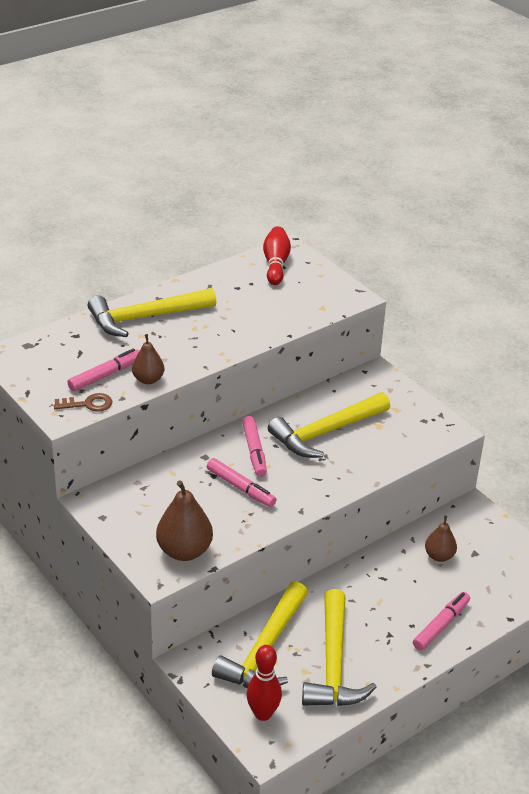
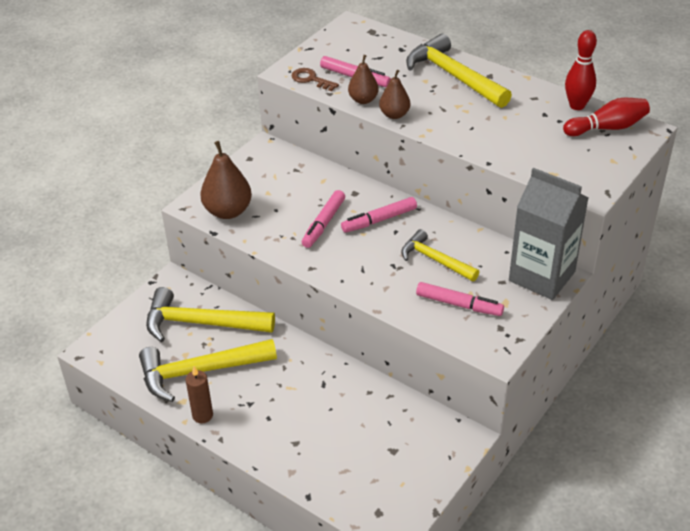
camera: 75 degrees right, 5 degrees up
(88, 404) = (311, 79): brown key -> brown key turned 150 degrees clockwise
(263, 713) = (129, 339): red bowling pin -> red bowling pin (577, 106)
(326, 432) = (435, 260): yellow hammer -> yellow hammer, size x0.62
(373, 381) = (541, 276): none -> grey carton
(393, 672) = (202, 415): none -> brown candle
(439, 556) = (374, 421): brown pear -> brown pear (394, 115)
(441, 625) = (276, 440): pink marker -> pink marker (459, 304)

